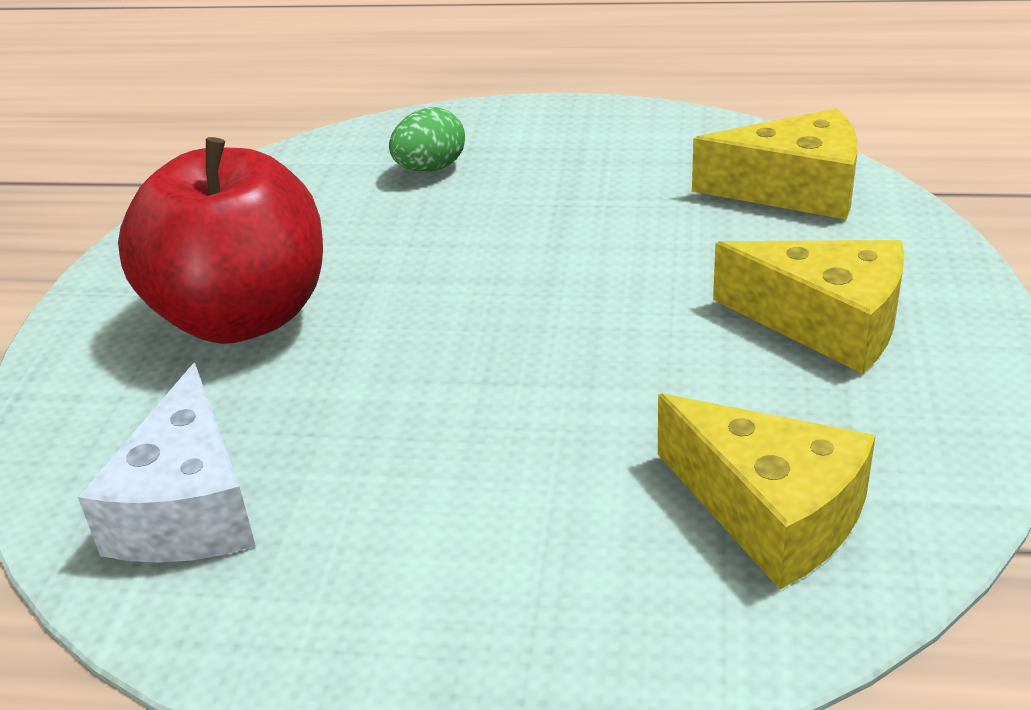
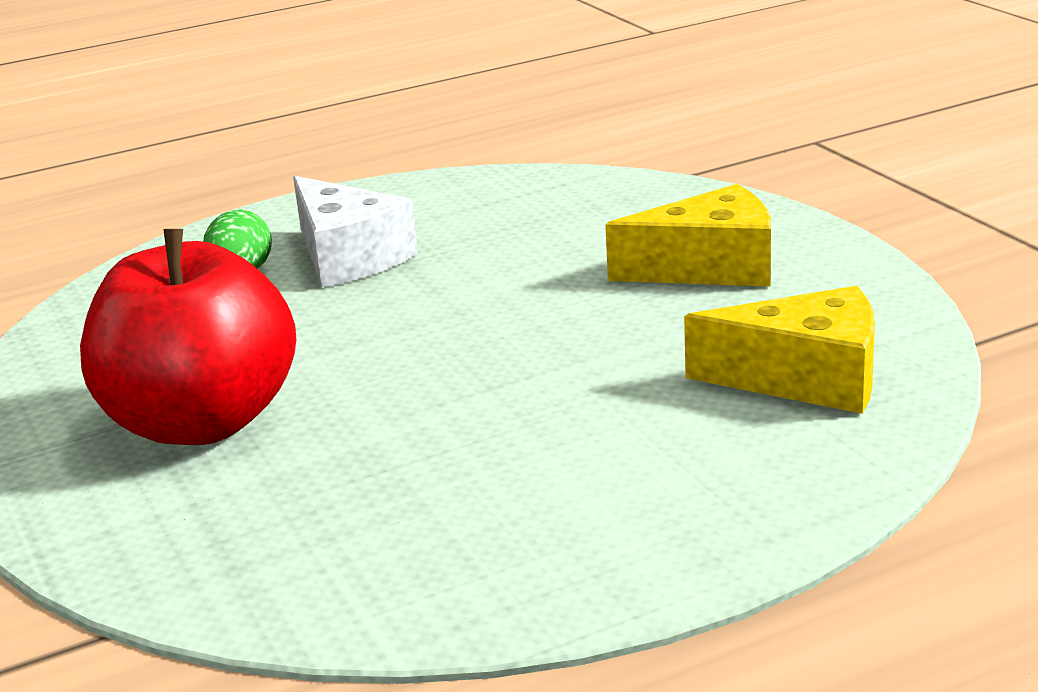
camera: 35 degrees left, 10 degrees down
(189, 507) = (341, 551): white cheese -> white cheese (348, 257)
(794, 189) = (583, 199): yellow cheese -> none

